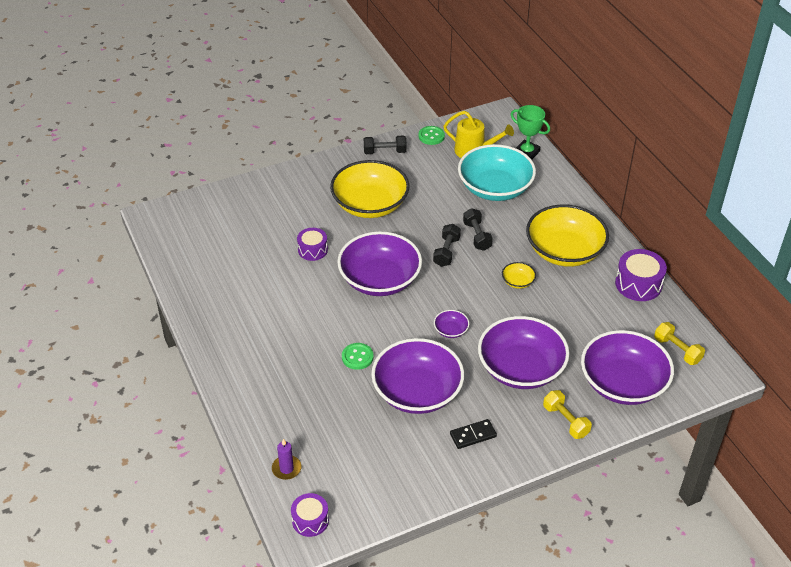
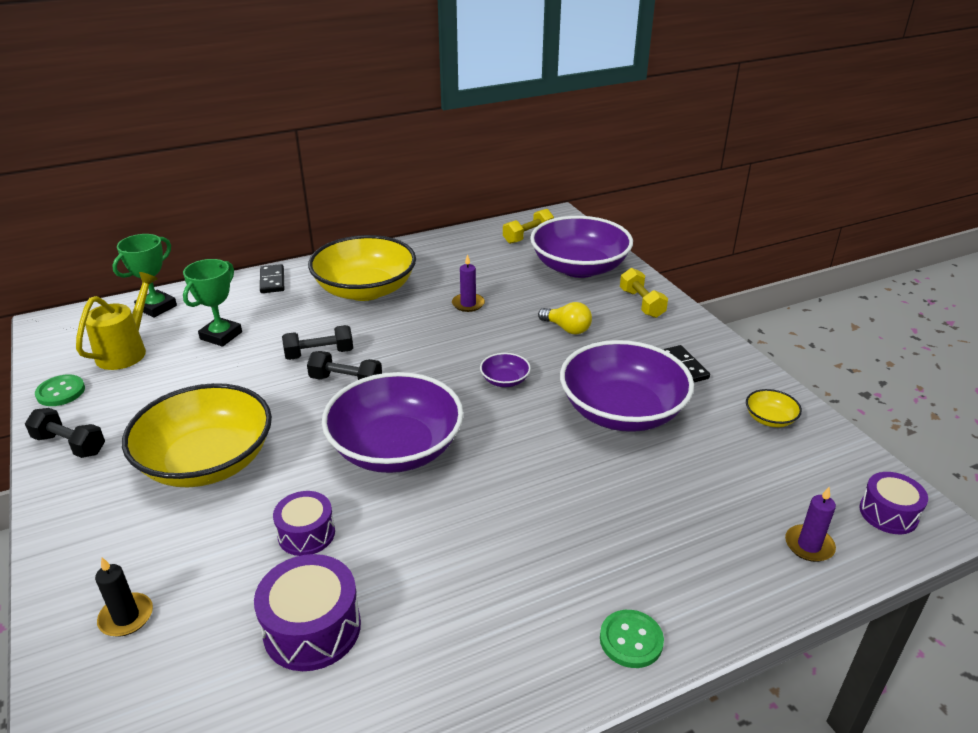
camera: 90 degrees left, 10 degrees down
(266, 199) = (126, 617): none -> black candle
(357, 357) = (564, 470): green button -> green button (631, 640)
(385, 152) = (70, 445): black dumbbell -> black dumbbell turned 60 degrees counterclockwise
(495, 188) = (221, 335): turquoise bowl -> green trophy
(518, 281) = (416, 325): yellow bowl -> yellow bowl (770, 419)
(521, 368) = (567, 328): purple bowl -> yellow light bulb
(551, 310) = (468, 304): none -> purple candle
(565, 421) = (641, 303): yellow dumbbell -> yellow dumbbell turned 75 degrees counterclockwise
(570, 201) = (272, 281): none -> black domino
(638, 284) = (429, 249): purple drum -> purple drum (312, 628)

